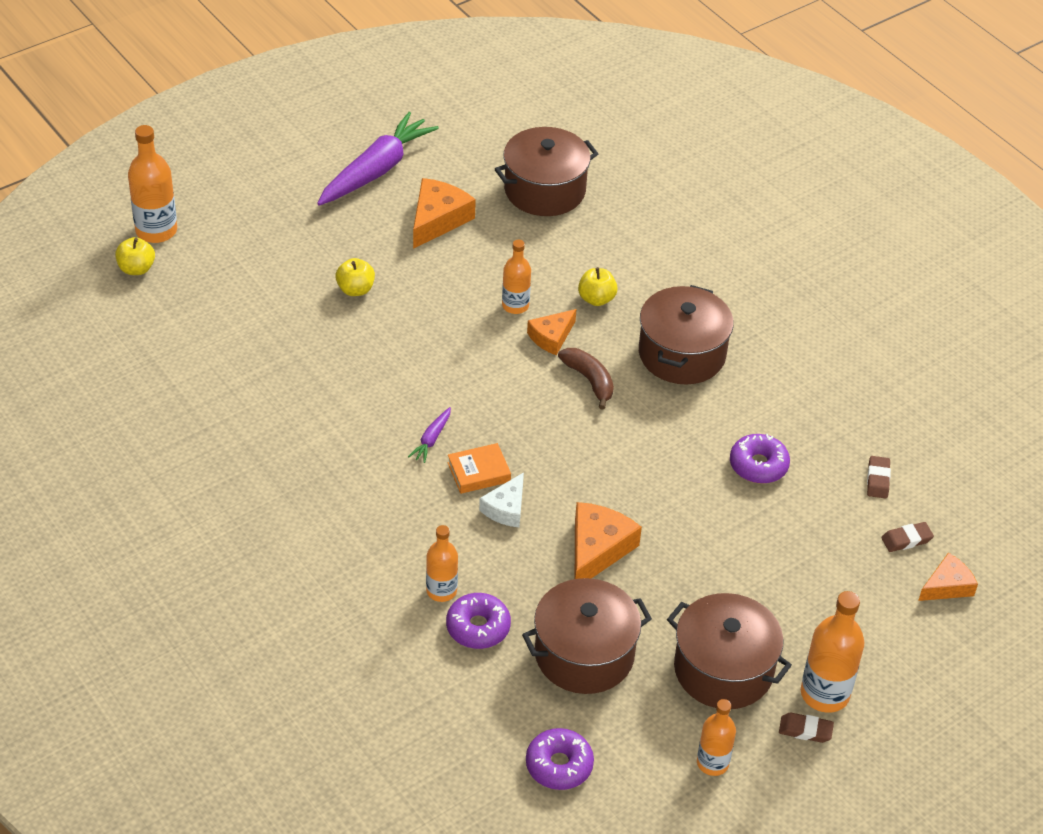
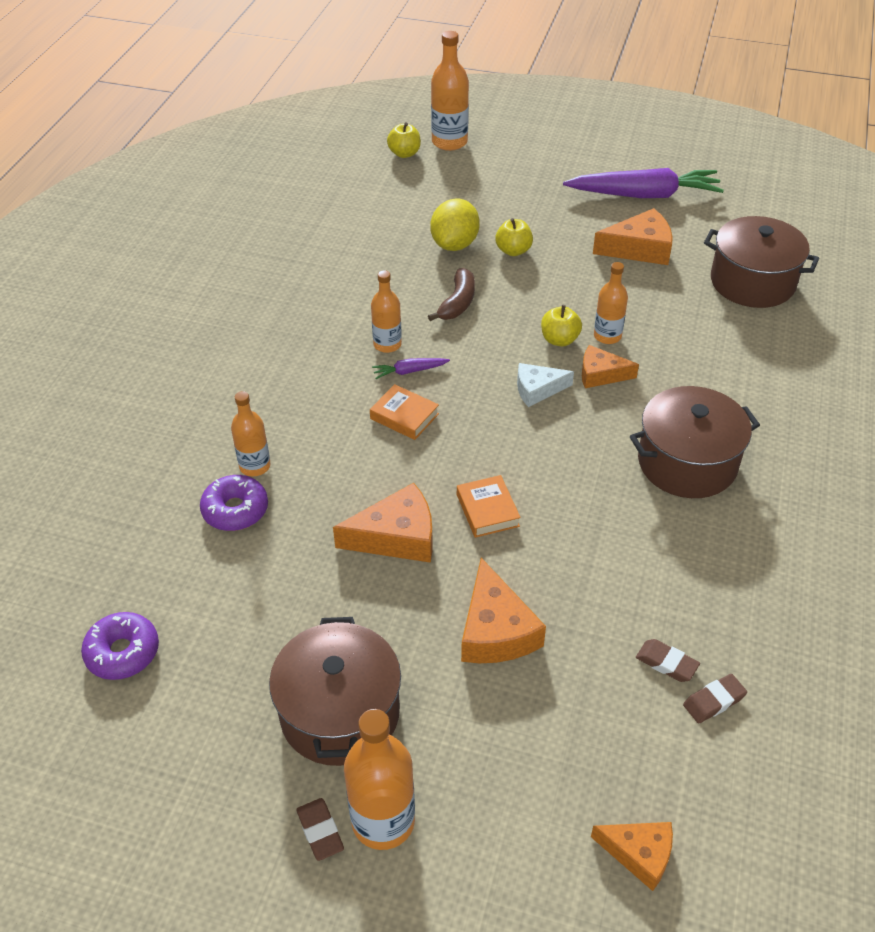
camera: 55 degrees right, 0 degrees up
(306, 318) = (455, 244): none -> yellow lemon
(506, 508) = (383, 454): white cheese -> white cheese (537, 389)
(584, 654) = (267, 597): brown pot -> none
(589, 380) = (582, 423): brown banana -> brown banana (457, 303)
(596, 299) = (677, 376): yellow apple -> yellow apple (559, 340)
(621, 485) = (487, 510): none -> orange book
(712, 763) = (214, 772): orange bottle -> orange bottle (387, 344)
(729, 548) = (495, 630): none -> orange cheese
(758, 465) = (620, 593): purple donut -> none
(906, 539) = (662, 775): brown eraser -> brown eraser (666, 663)

